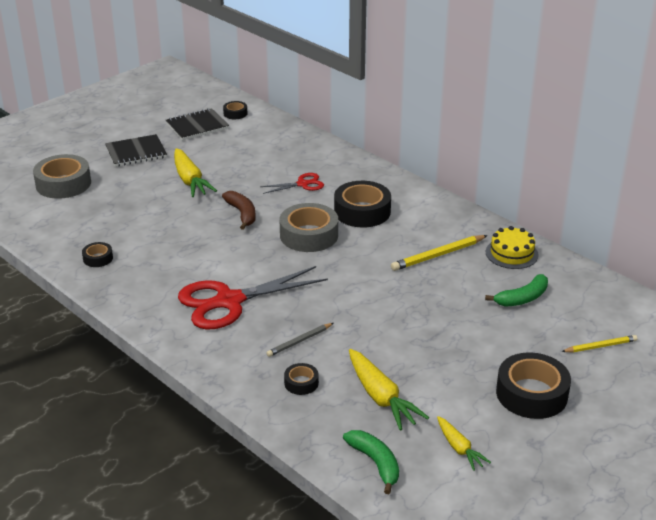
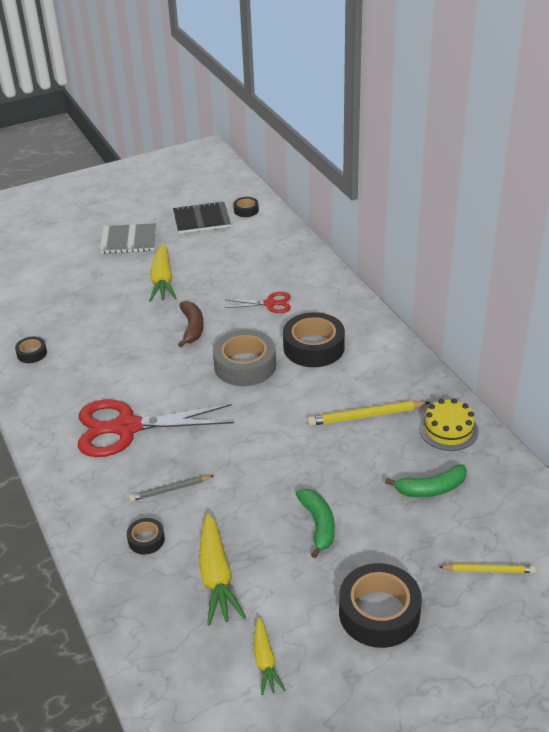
camera: 20 degrees right, 5 degrees up
(63, 184) = (45, 264): grey tape -> none
(136, 152) = (128, 240): black notebook -> grey notebook
(375, 463) = (169, 656): green banana -> green banana (318, 525)

